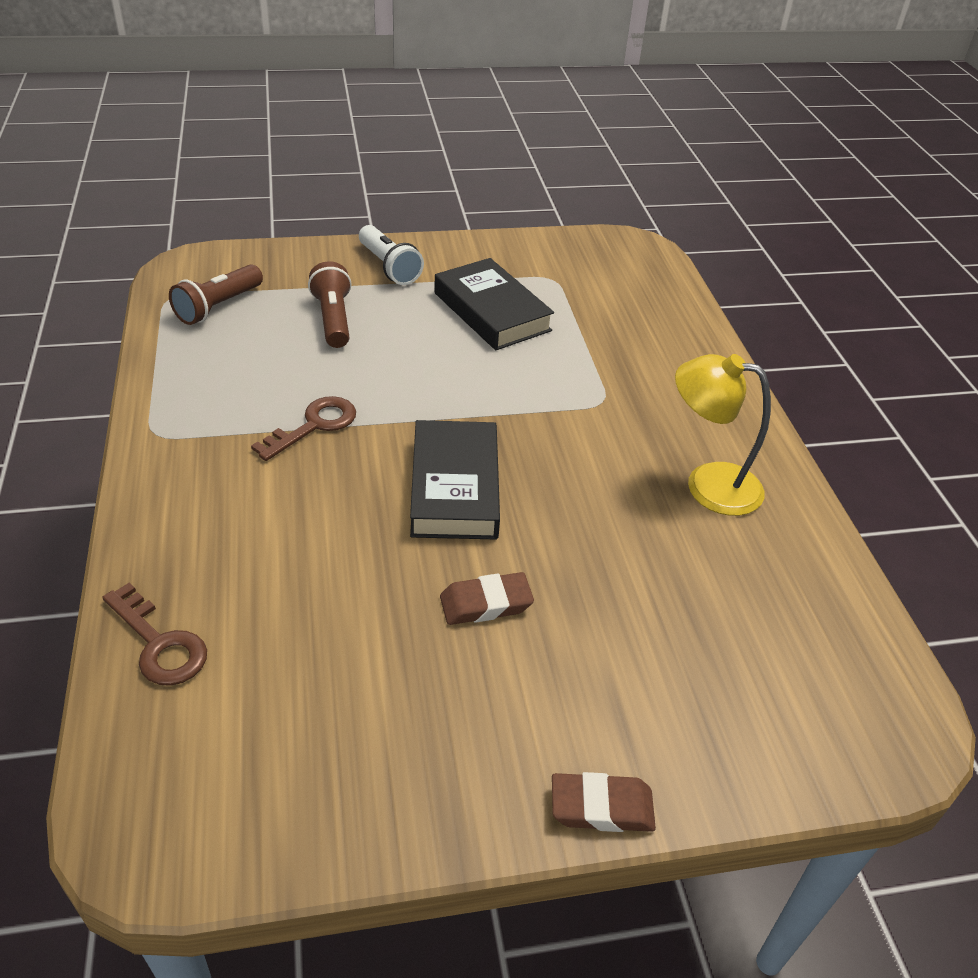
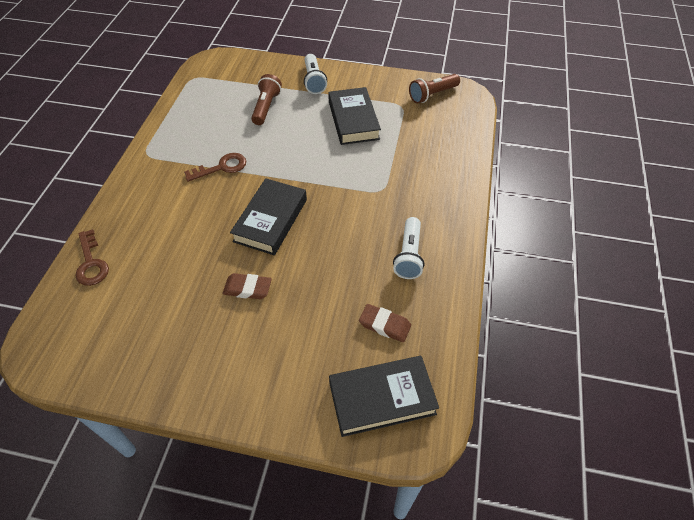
camera: 25 degrees right, 10 degrees up
(218, 307) = (213, 88): brown flashlight -> brown flashlight (432, 95)
(601, 807) = (238, 411): brown eraser -> brown eraser (384, 325)
(708, 484) = (409, 255): yellow lamp -> white flashlight
(813, 705) = (382, 398): none -> black book

